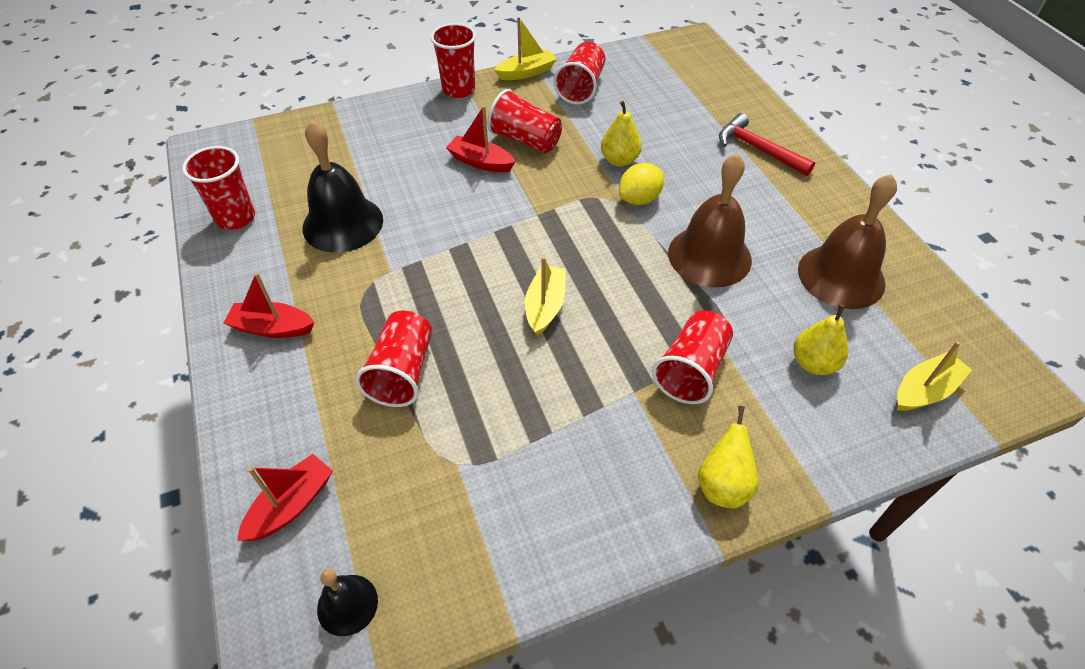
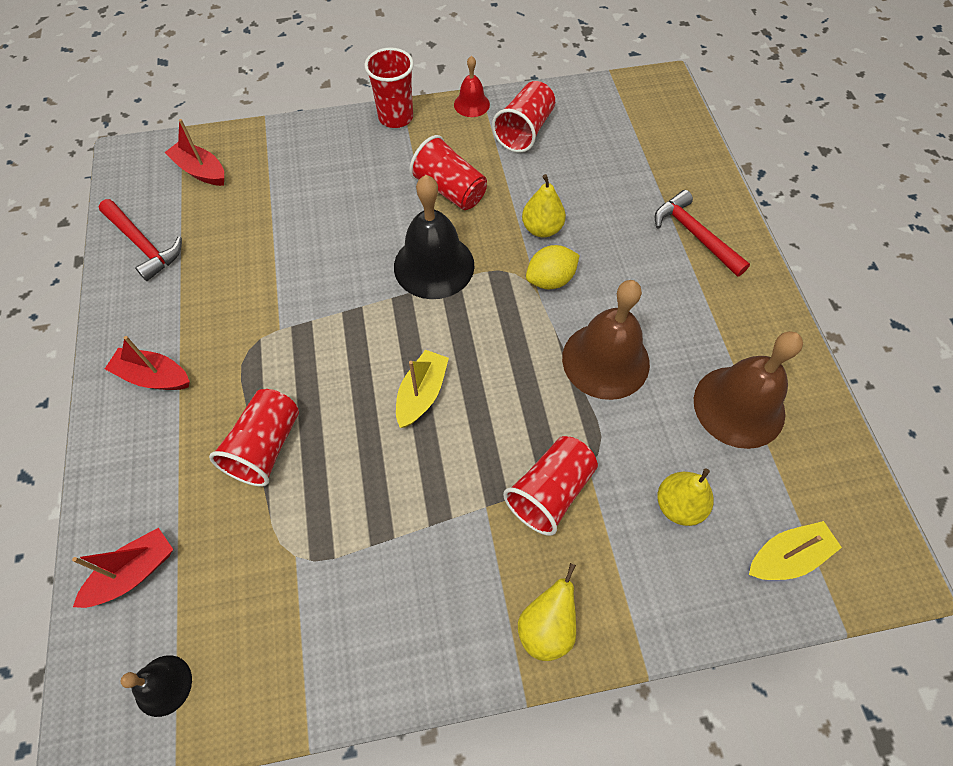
camera: 10 degrees right, 10 degrees up
(235, 218) = (143, 245): red cup -> red hammer
(343, 223) = (244, 266): black bell -> black bell (434, 265)
(480, 162) = (397, 211): red boat -> red boat (200, 171)
(526, 72) = (471, 104): yellow boat -> red bell

